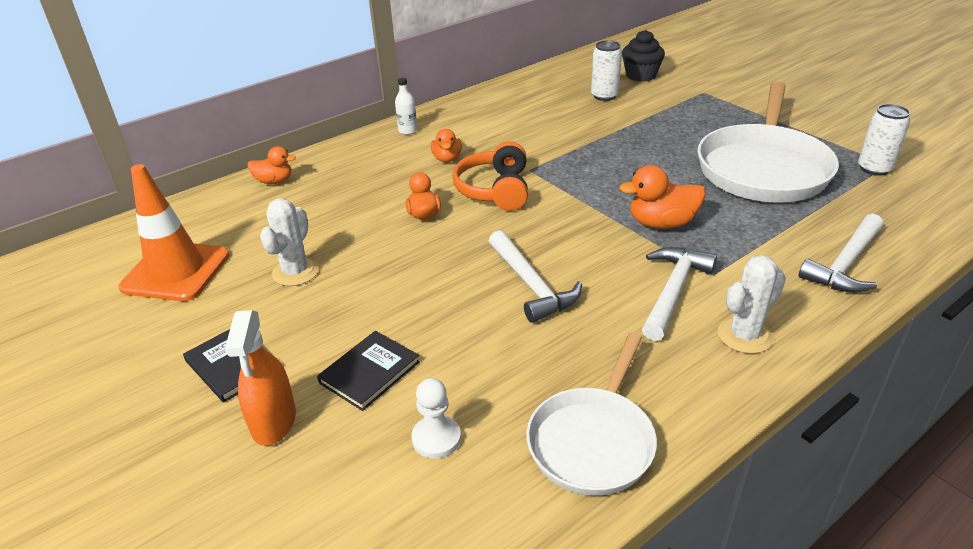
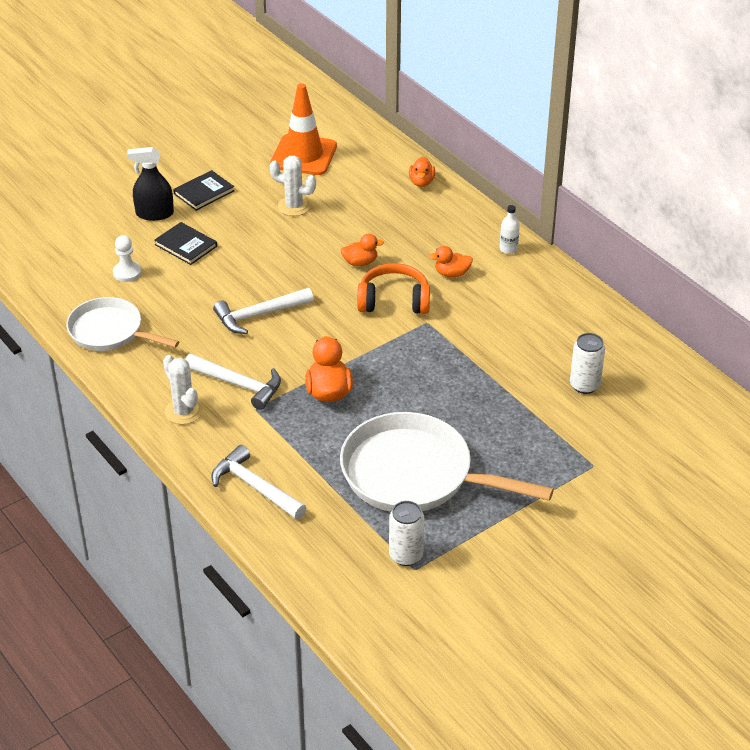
camera: 90 degrees right, 5 degrees up
(274, 421) = (154, 214): orange spray bottle -> black spray bottle
(641, 75) = (642, 421): black cupcake -> none

